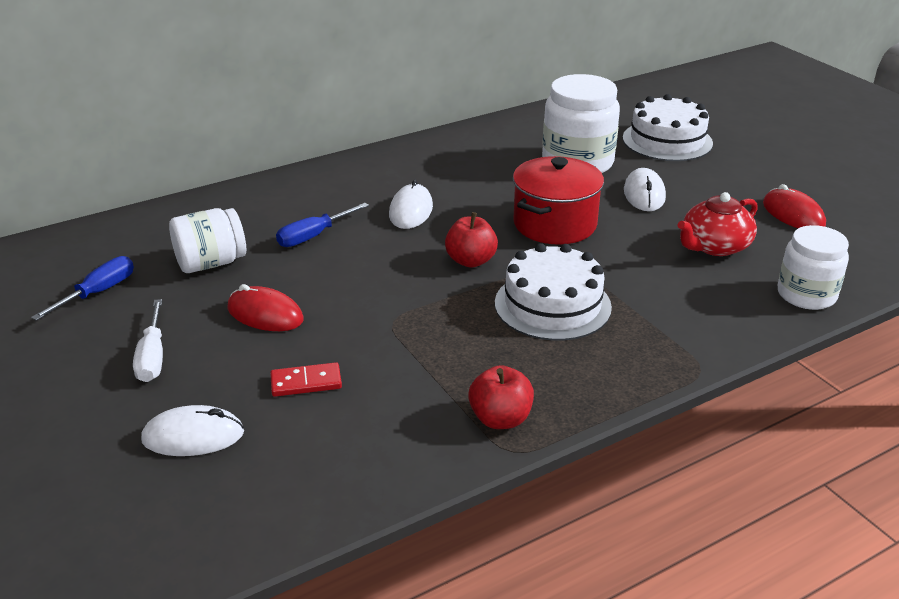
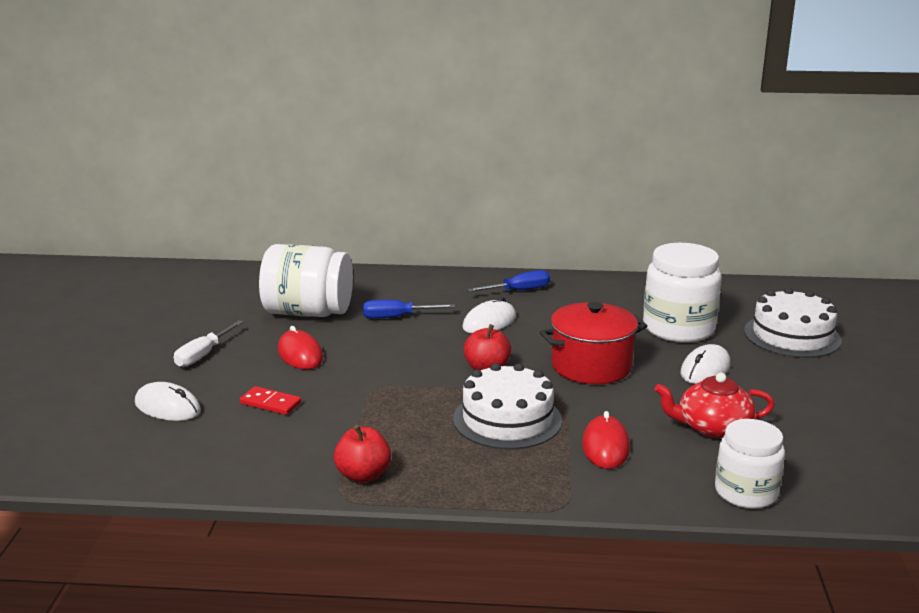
camera: 35 degrees right, 10 degrees down
(98, 293) = (220, 308): blue screwdriver -> blue screwdriver (518, 291)
(211, 263) = (308, 312): white jar -> white jar, size x1.52
(793, 214) = (833, 429): red mouse -> red mouse (605, 446)

